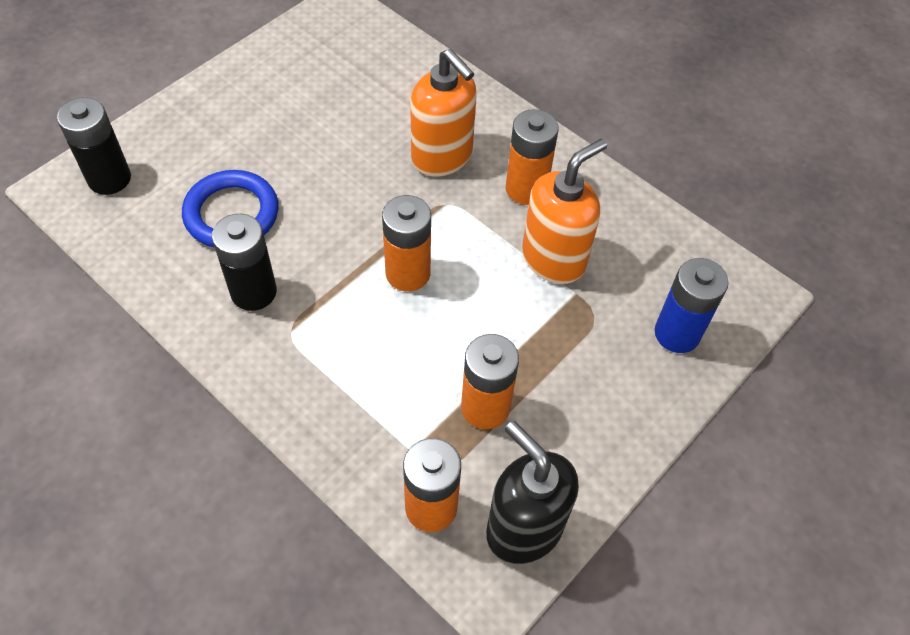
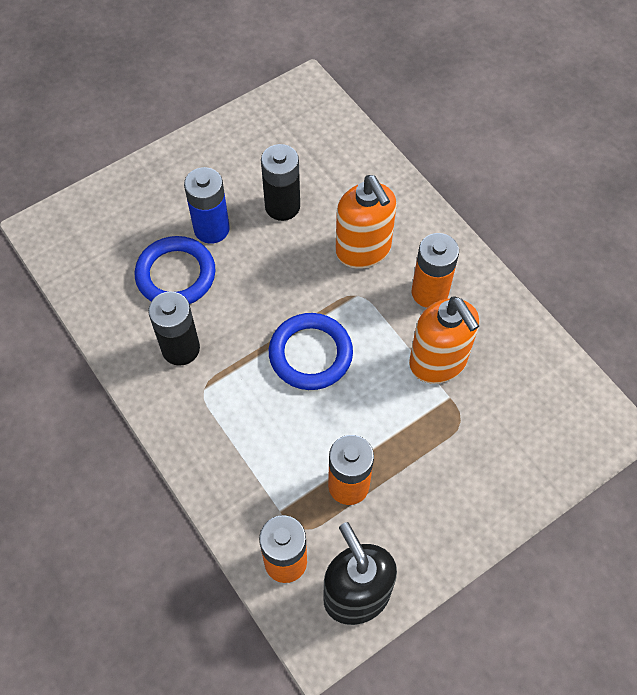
camera: 15 degrees right, 5 degrees up
(109, 179) = (83, 226): black battery -> black battery (282, 206)
(408, 273) = (310, 354): orange battery -> blue ring
(554, 259) = (438, 362): orange soap dispenser -> orange soap dispenser turned 90 degrees clockwise
(677, 333) = (528, 450): blue battery -> blue battery (211, 229)

